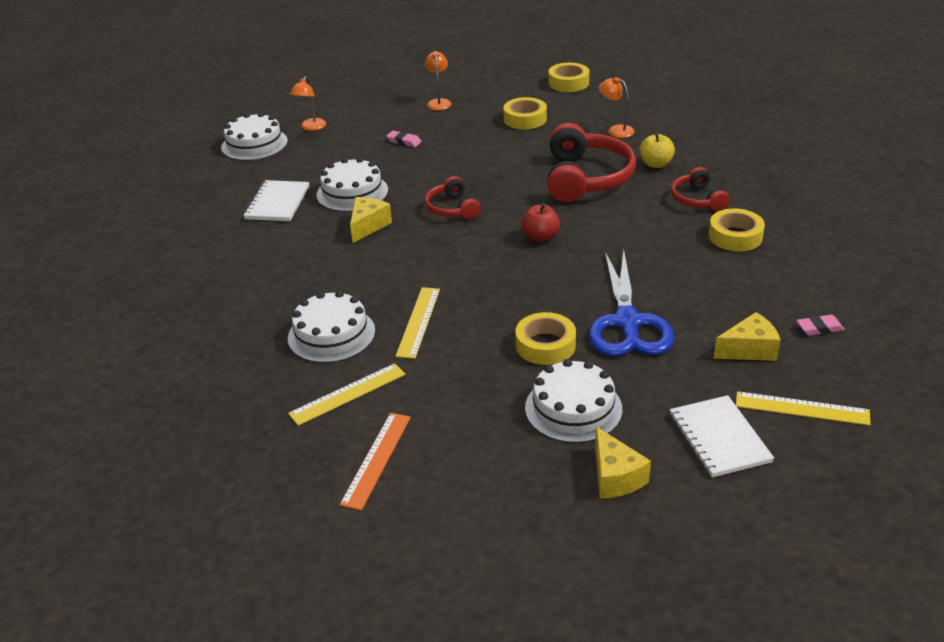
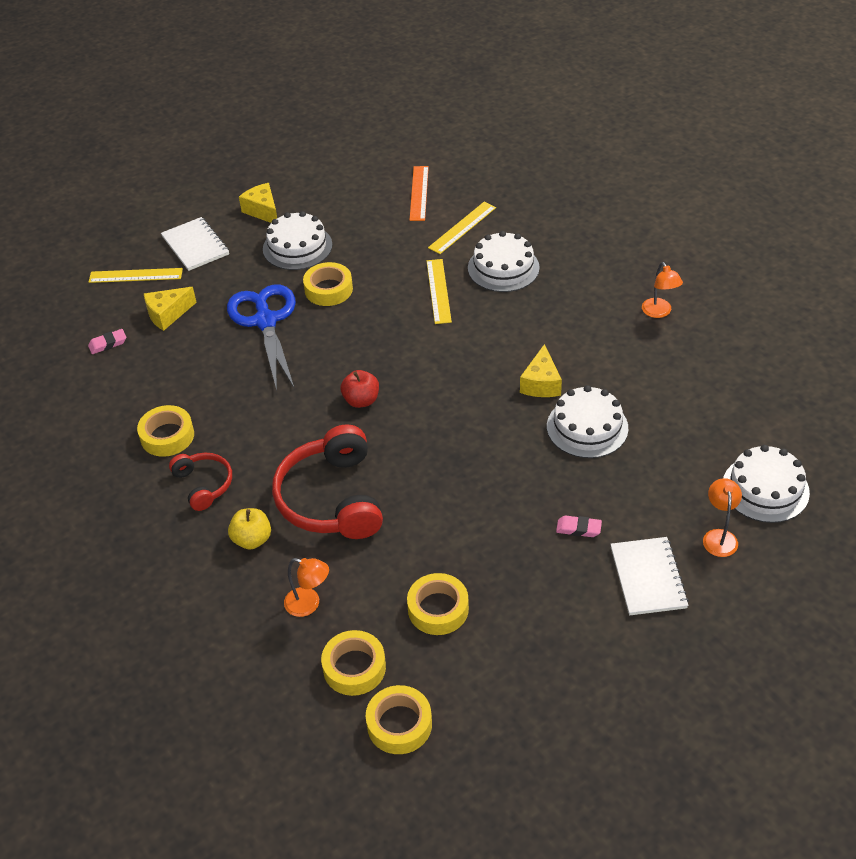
camera: 165 degrees right, 10 degrees up
(277, 203) = (658, 397): white notebook -> white notebook (648, 577)
(439, 102) = (577, 630): orange lamp -> orange lamp (659, 312)
(452, 208) = (466, 423): red headphones -> none
(590, 103) = (354, 667): none -> yellow tape

